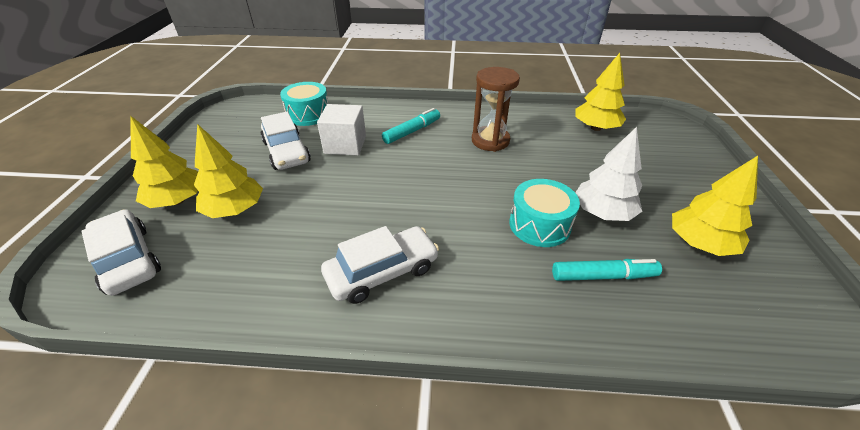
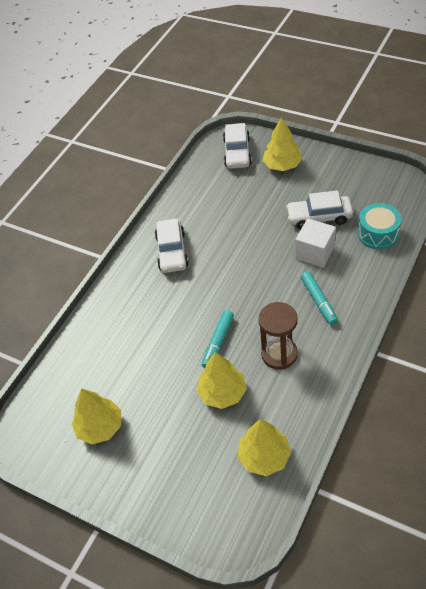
camera: 120 degrees right, 10 degrees up
(128, 259) = (237, 152): white car -> white car turned 105 degrees clockwise
(235, 210) = (260, 191): yellow tree -> yellow tree (222, 393)
(539, 225) = (166, 342): turquoise drum -> none
(602, 213) = (156, 386): white tree -> none
(603, 276) = (110, 353): turquoise marker -> turquoise marker (218, 342)

